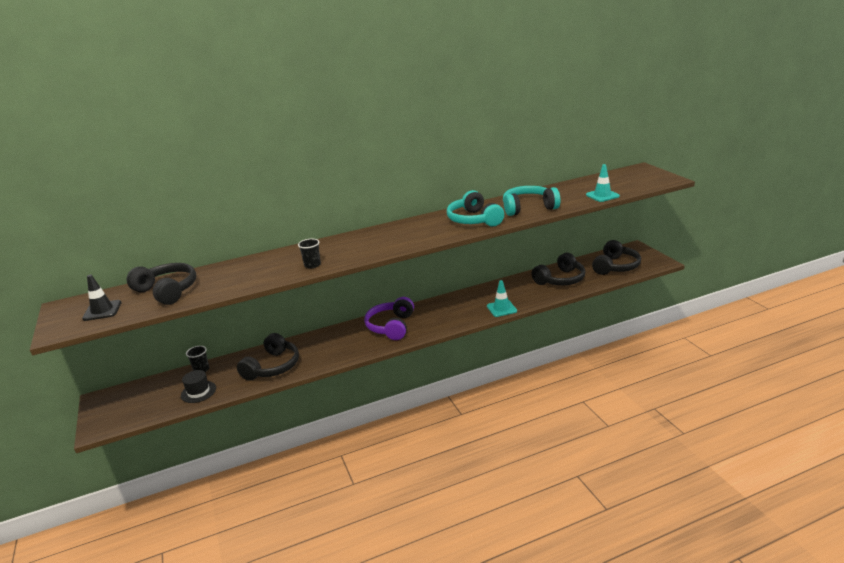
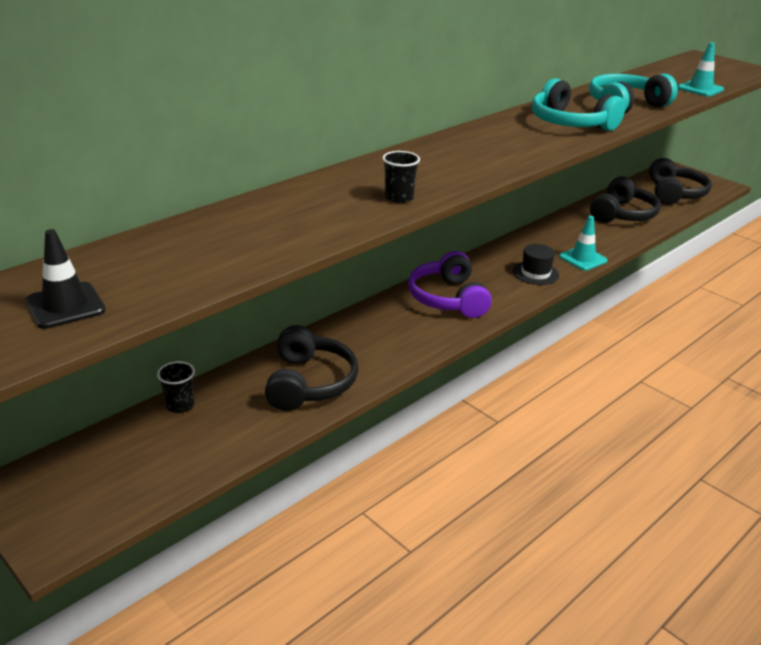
camera: 25 degrees left, 5 degrees up
(167, 291) = (170, 258): black headphones -> none
(198, 392) = (208, 444): black hat -> black hat (535, 273)

